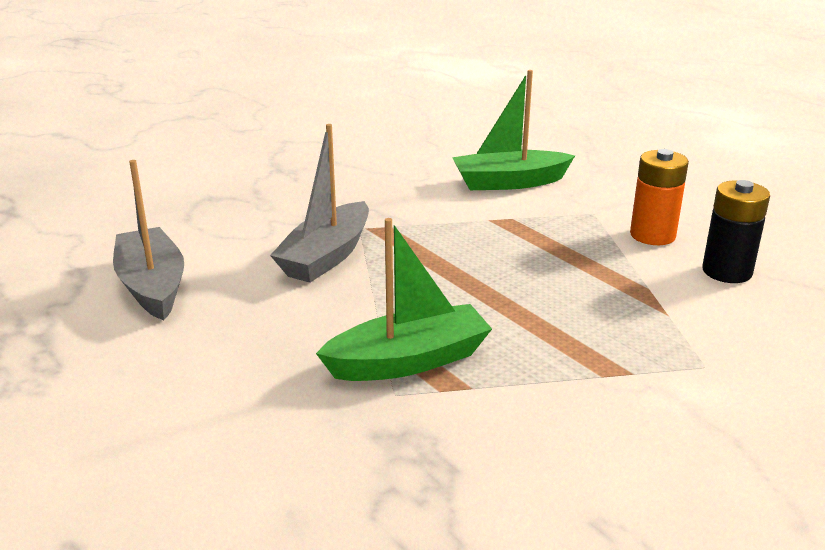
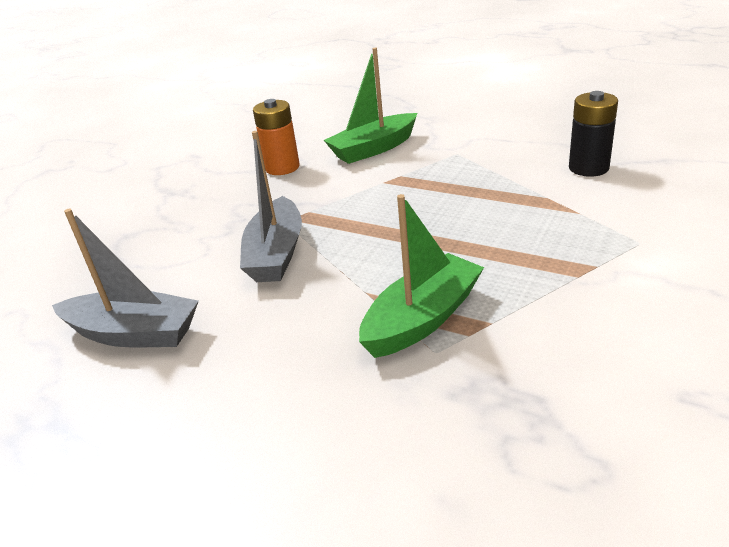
camera: 20 degrees left, 5 degrees up
(152, 286) = (134, 333): grey boat -> grey boat turned 150 degrees clockwise
(652, 235) = (514, 157): orange battery -> orange battery (282, 167)

